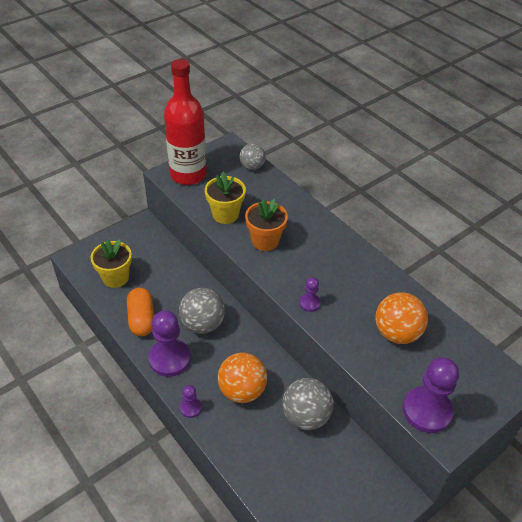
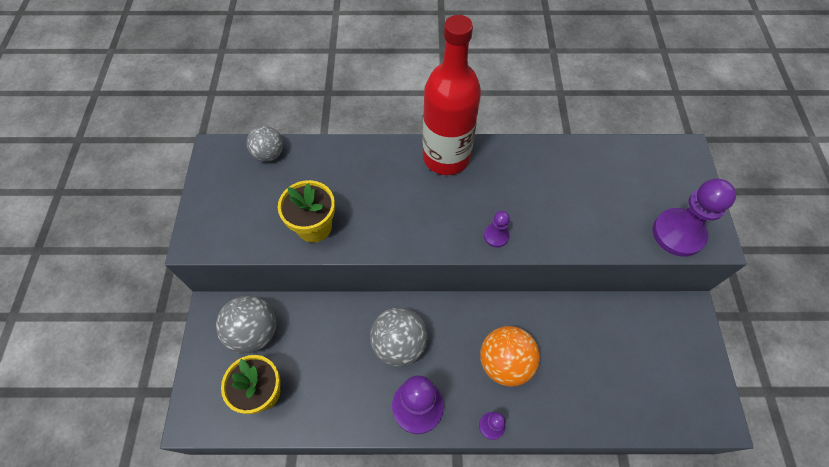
camera: 50 degrees left, 15 degrees up
(142, 319) = (344, 401): orange capsule -> none
(188, 175) = (219, 221): red bottle -> red bottle (446, 157)
(265, 241) = (384, 216): orange flower pot -> none
(305, 416) = (570, 327): grey ball -> grey ball (254, 332)
(397, 333) = (582, 193): orange ball -> none

